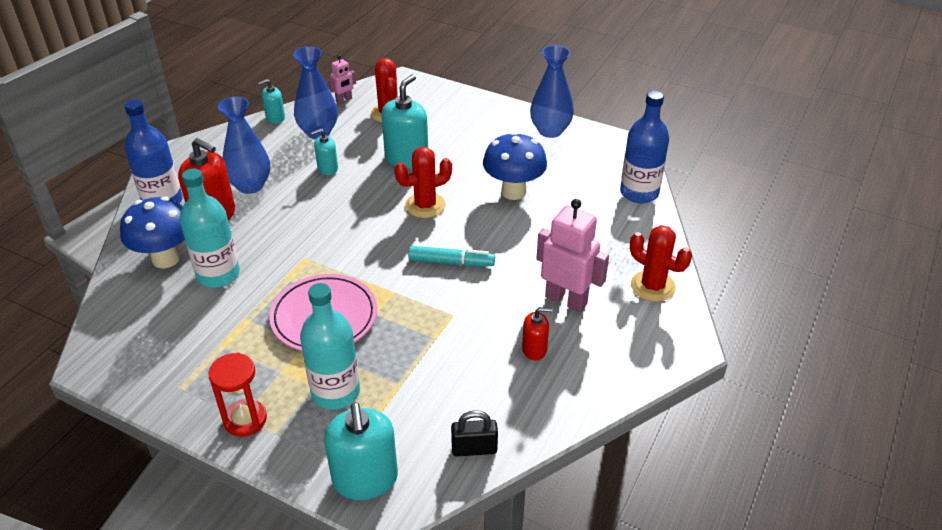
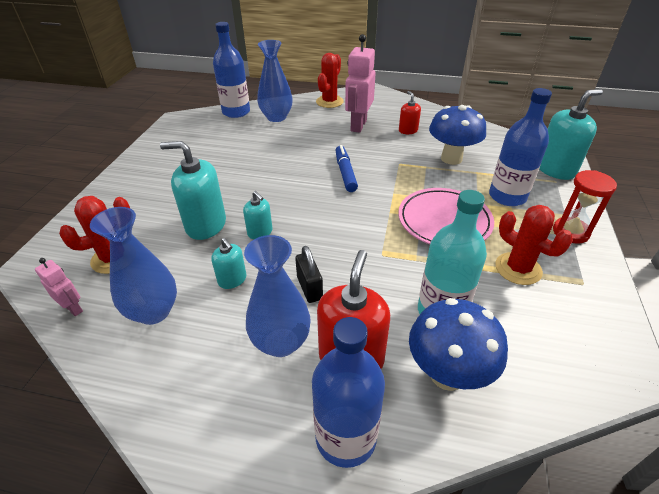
camera: 105 degrees left, 0 degrees up
(275, 118) = (112, 374): turquoise soap dispenser -> turquoise soap dispenser (260, 232)
(335, 392) = (507, 196): turquoise bottle -> blue bottle
(425, 205) = (278, 199): red cactus -> red cactus (518, 269)
(451, 262) = (345, 173): turquoise marker -> blue marker
(474, 449) = (497, 138): black padlock -> black padlock (309, 288)
(513, 192) = (247, 159): blue mushroom -> blue mushroom (451, 158)
(550, 131) = (154, 153): blue vase -> blue vase (276, 117)

